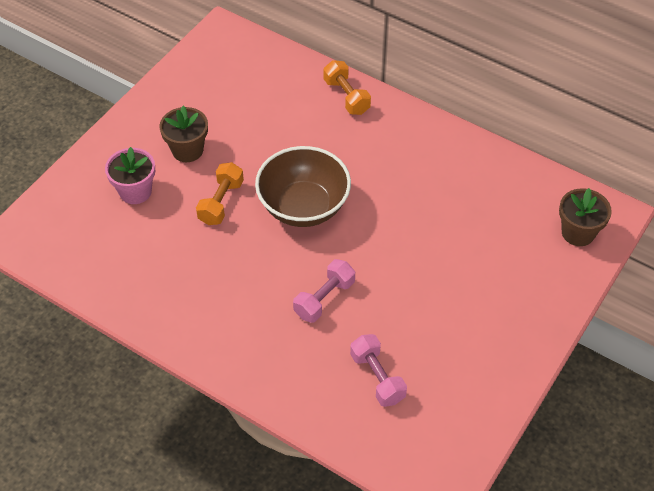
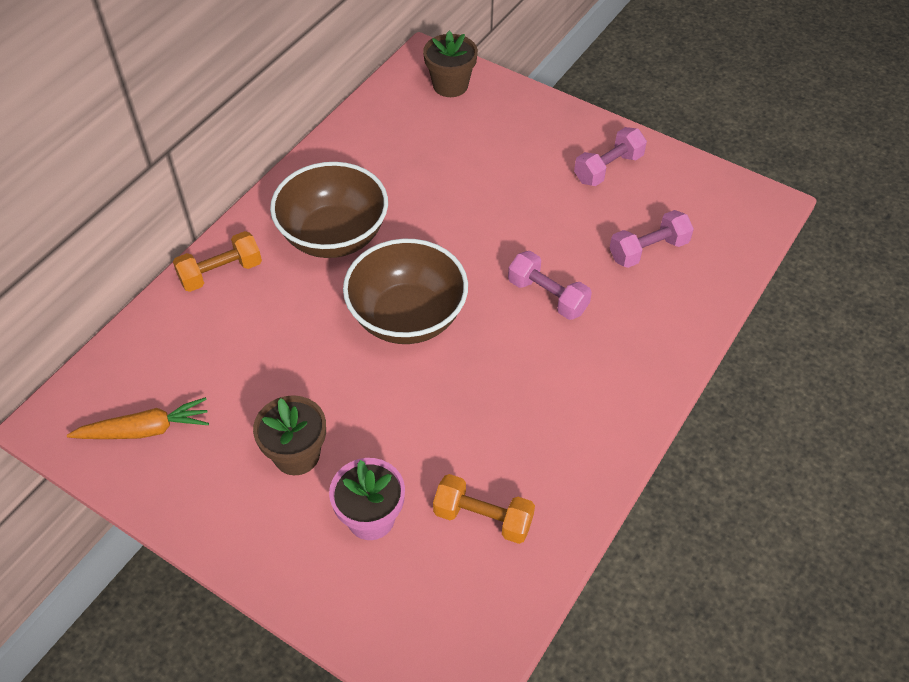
camera: 90 degrees left, 0 degrees up
(213, 73) = (145, 430): none -> orange carrot
(221, 202) = (396, 408): orange dumbbell -> orange dumbbell (483, 518)
(385, 159) = (334, 236): none -> brown bowl
(479, 354) = (608, 168): none -> pink dumbbell

